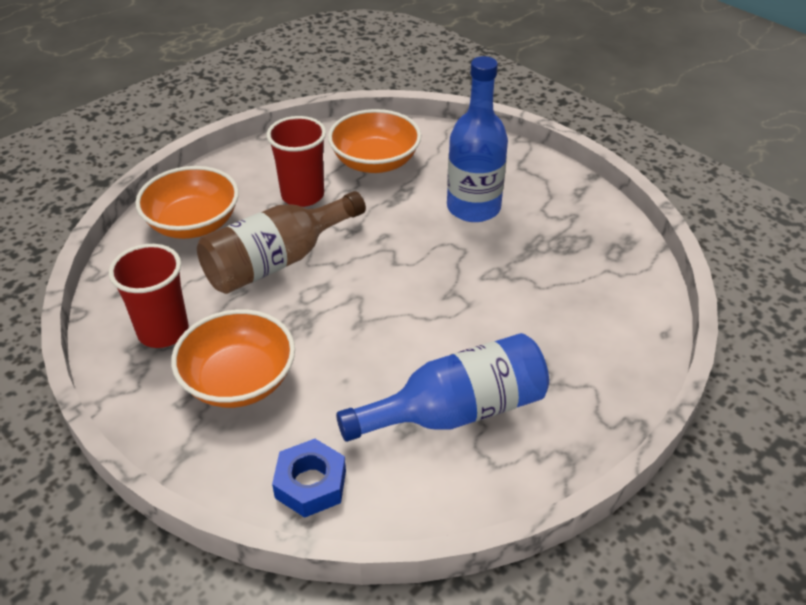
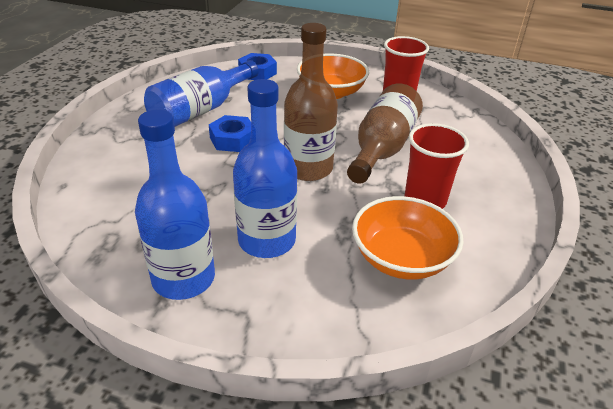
camera: 150 degrees right, 5 degrees down
(193, 224) = (470, 153): orange bowl -> none
(381, 264) = (308, 168): none -> brown bottle
(441, 335) = (232, 139): none -> blue nut
(557, 201) = (183, 278): none -> blue bottle

